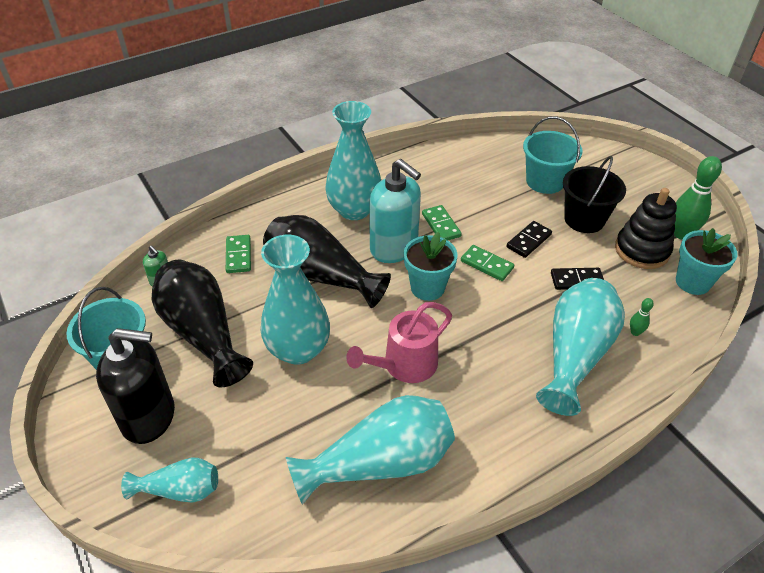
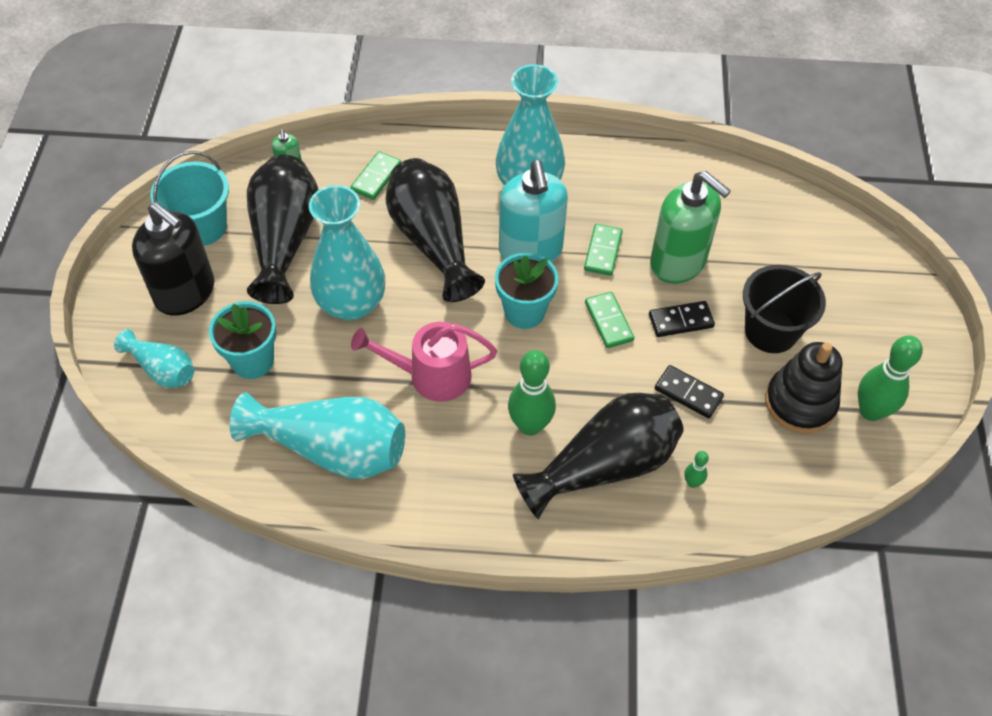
camera: 35 degrees right, 10 degrees up
(492, 208) = (678, 262): none -> green soap dispenser
(503, 358) = (530, 425): none -> green bowling pin
(545, 181) = (772, 262): turquoise bucket -> none
(575, 355) = (604, 466): turquoise vase -> black vase
(692, 282) = (819, 471): turquoise flower pot -> turquoise flower pot (252, 361)

